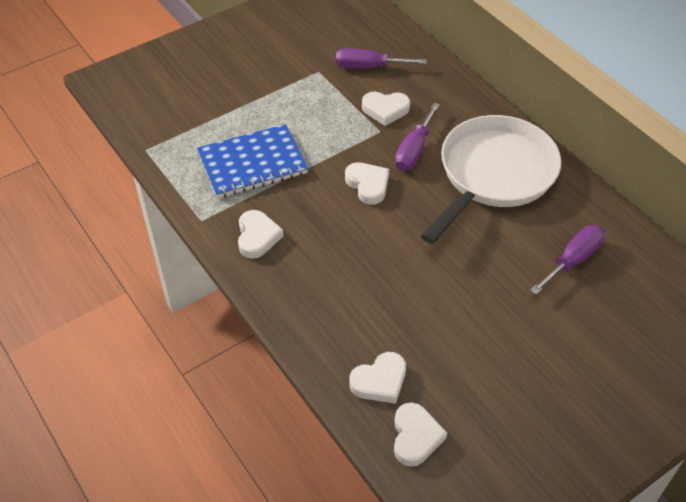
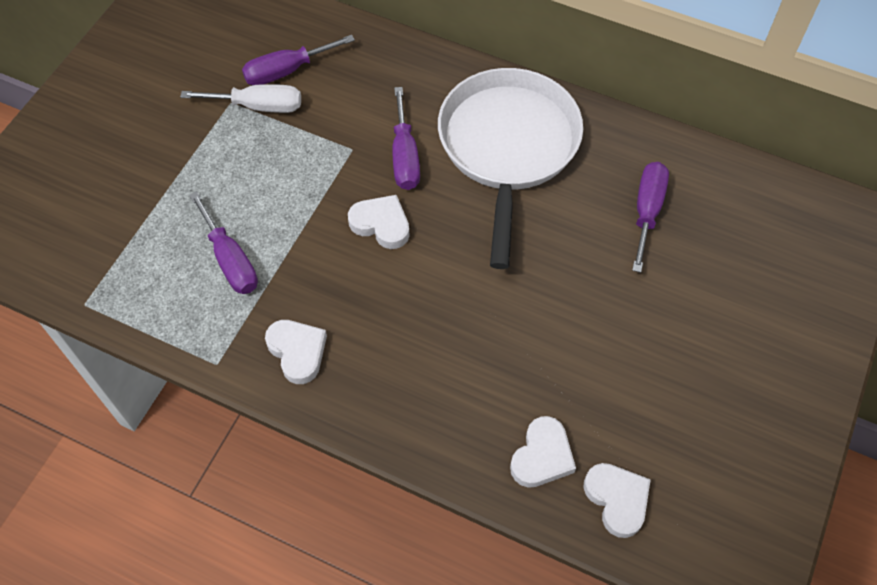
camera: 30 degrees left, 10 degrees up
(252, 163) = (230, 260): blue notebook -> purple screwdriver
(335, 81) = (258, 106): none -> white screwdriver
(385, 110) = (341, 119): white heart -> none

